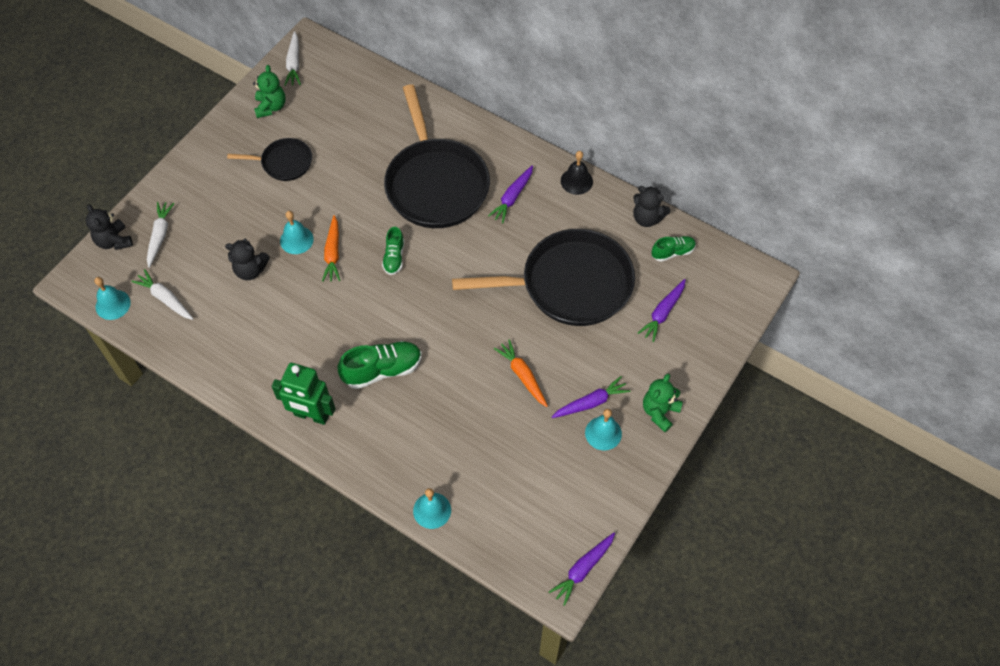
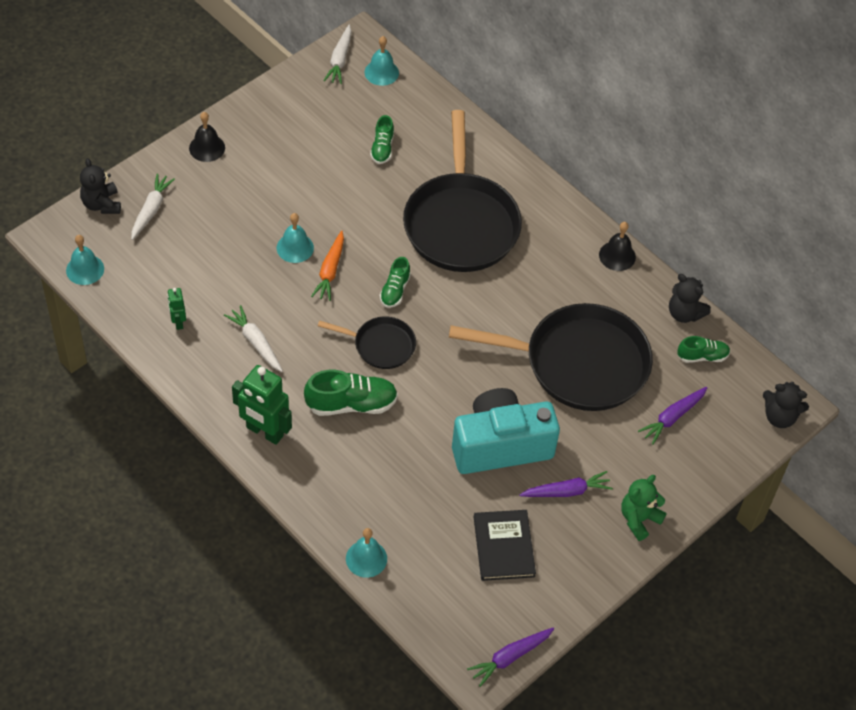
camera: 10 degrees right, 5 degrees down
(165, 299) = (141, 276): white carrot -> white carrot (255, 342)
(196, 168) = (207, 148): none -> black bell
(209, 333) = (178, 322): none -> green robot
(250, 270) = (238, 268): black teddy bear -> black teddy bear (779, 417)
(271, 107) = (303, 101): green teddy bear -> none
(284, 163) = (302, 163): black pan -> black pan (380, 345)
(350, 133) = (382, 148): none -> green shoe
(512, 197) = (541, 257): purple carrot -> none
(522, 375) = (500, 446): orange carrot -> turquoise camera
(550, 467) = (503, 546): none -> black book
(603, 433) = (571, 526): turquoise bell -> turquoise bell (381, 72)

